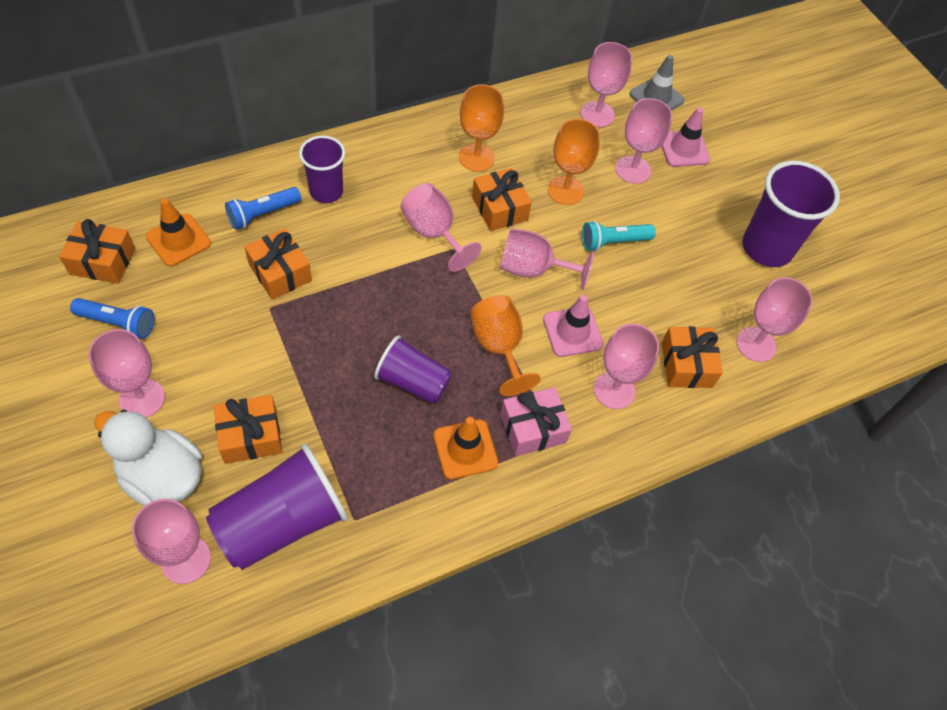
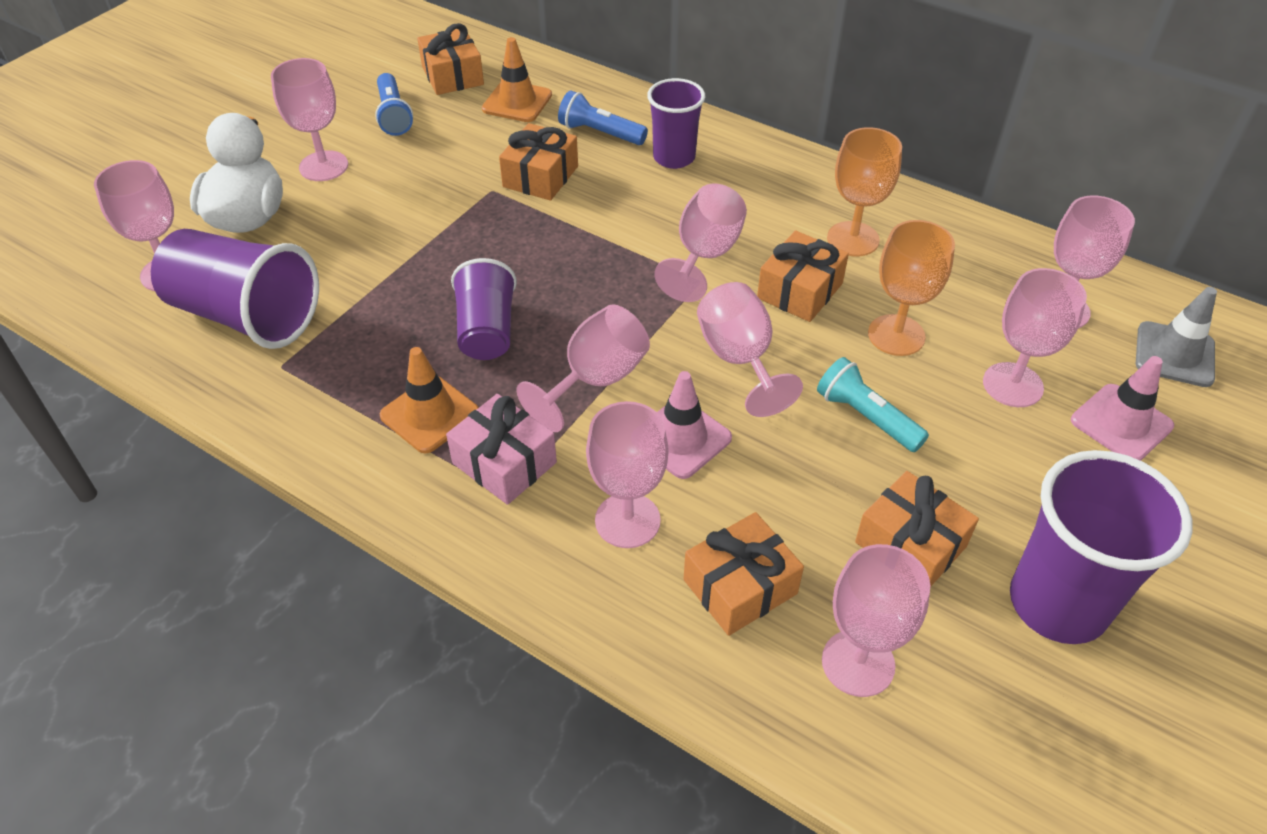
camera: 65 degrees right, 10 degrees down
(250, 436) = (331, 249): orange gift -> orange gift (910, 544)
(499, 347) = (596, 380): orange goblet -> pink goblet

